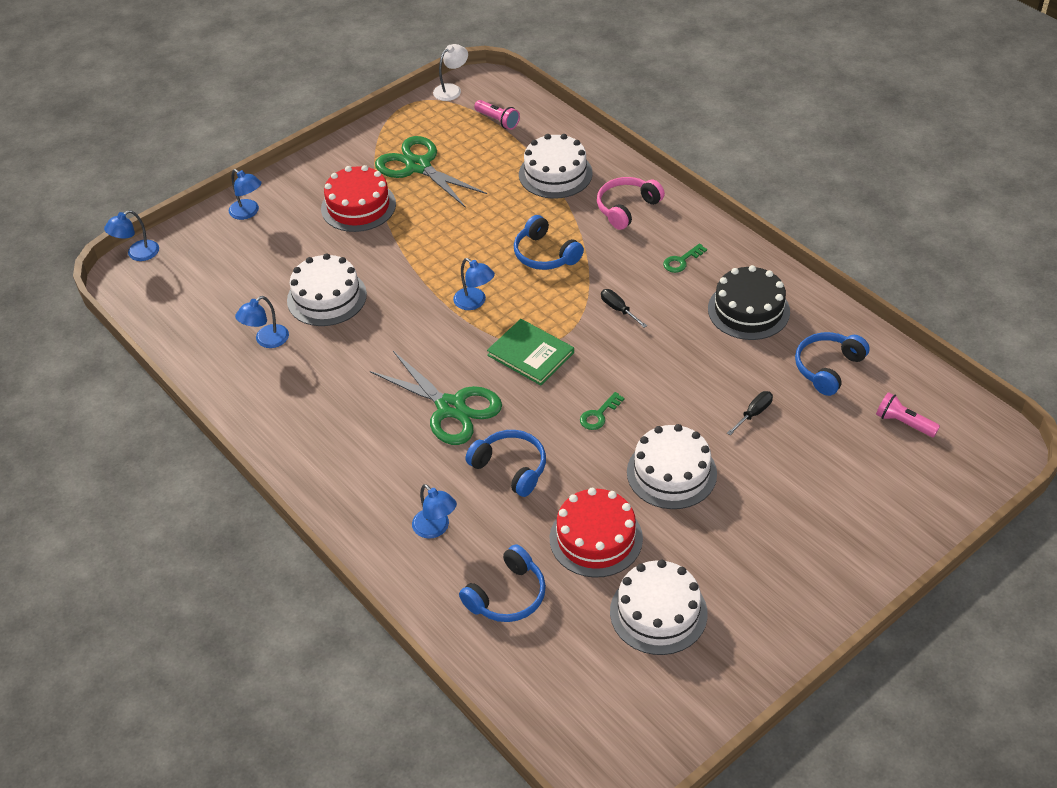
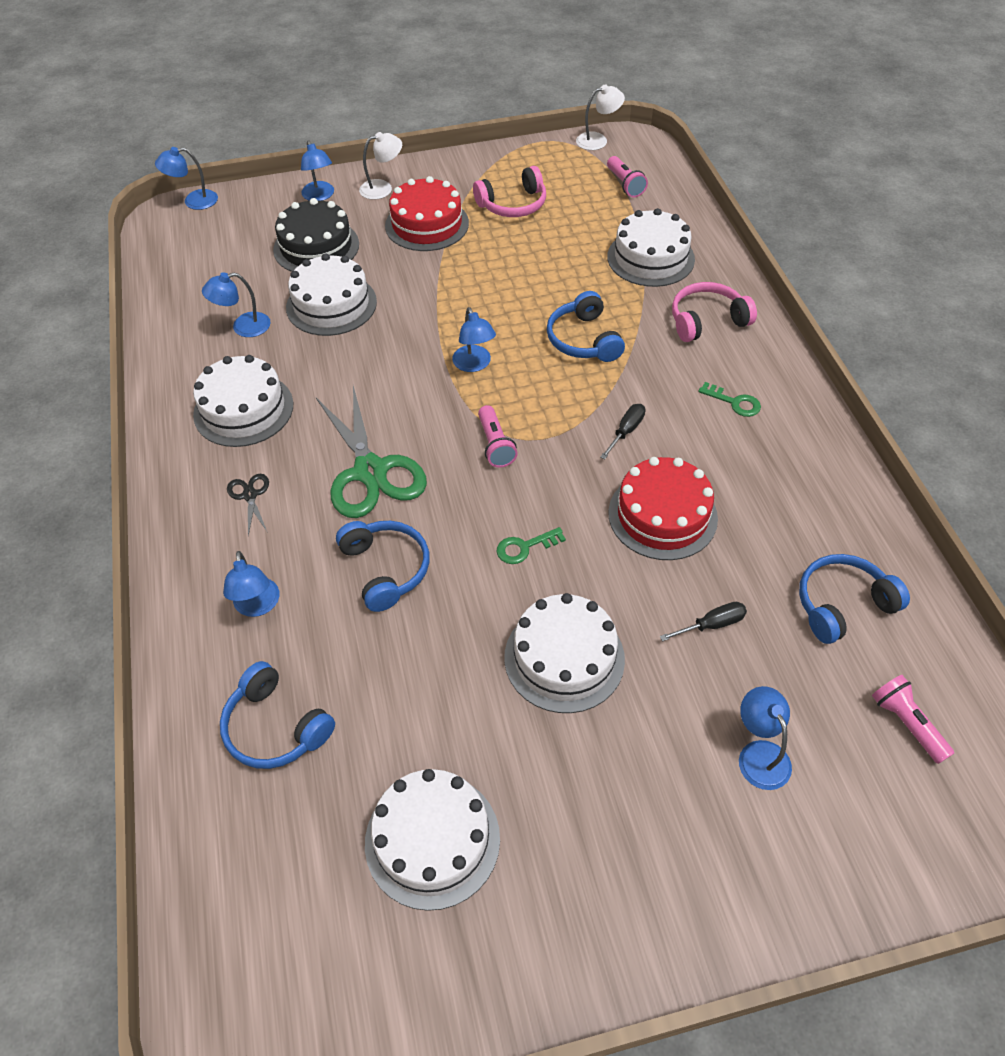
camera: 25 degrees right, 5 degrees up
(298, 188) = (382, 188): none -> white lamp
(317, 401) = (243, 409): none -> white cake
(371, 459) = (250, 495): none -> black scissors
(418, 166) = (513, 204): green scissors -> pink headphones
(507, 595) = (275, 727): blue headphones -> blue headphones turned 60 degrees clockwise
(530, 354) = (495, 445): green book -> pink flashlight
(596, 538) = (422, 702): red cake -> red cake (662, 515)
(618, 309) = (626, 431): black screwdriver -> black screwdriver turned 45 degrees clockwise
(681, 261) = (734, 402): green key -> green key turned 135 degrees counterclockwise
(748, 310) = (781, 491): black cake -> black cake (316, 247)
(827, 477) = (759, 754): none -> blue lamp

